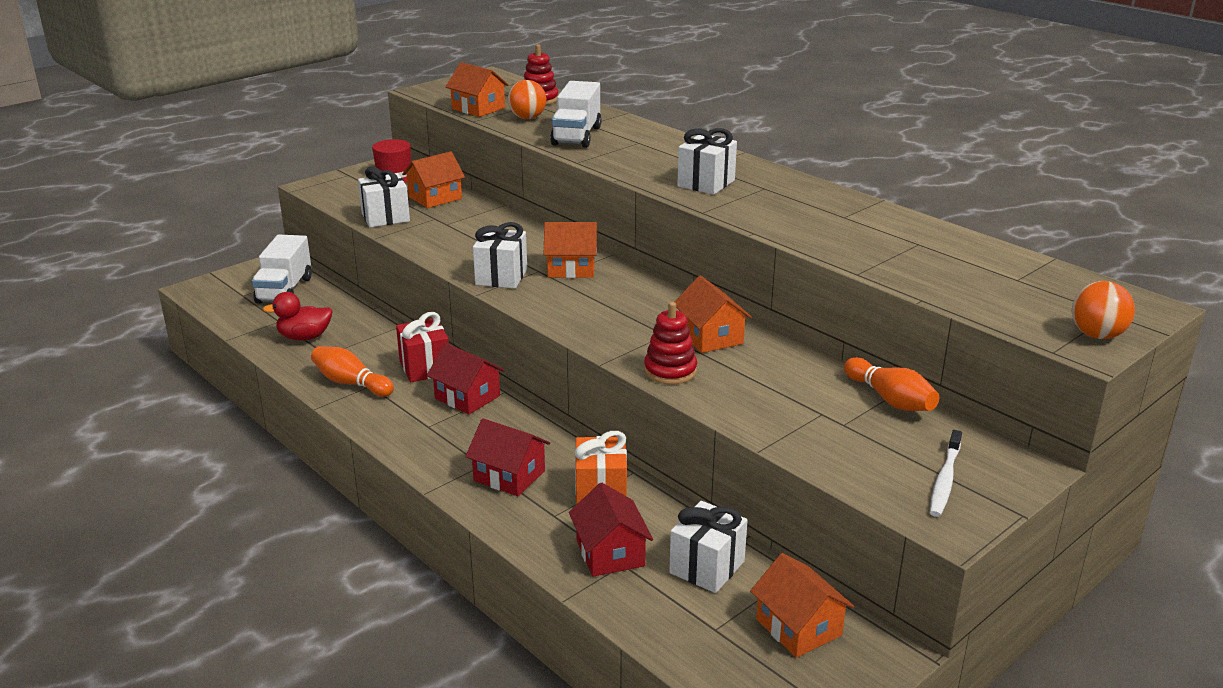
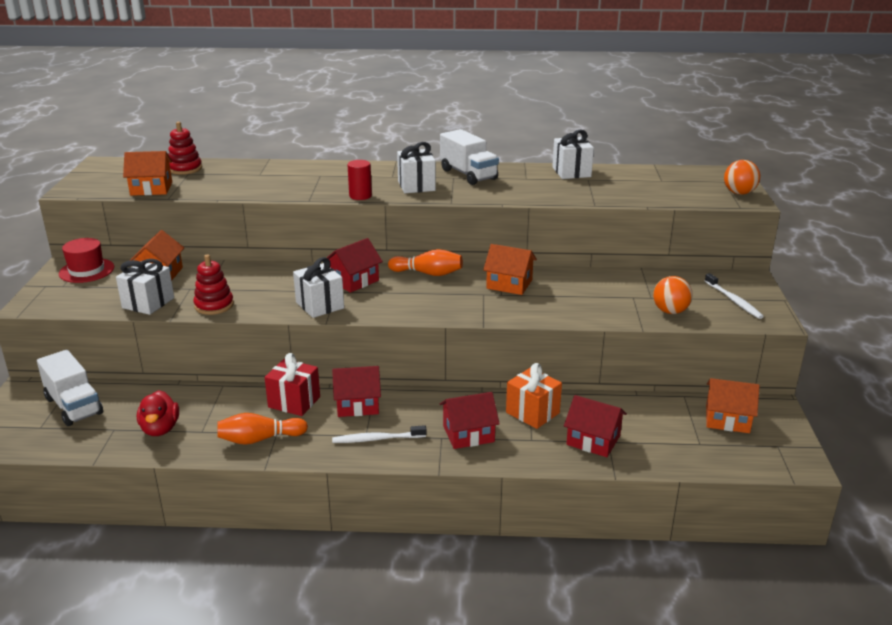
camera: 45 degrees left, 0 degrees up
(304, 337) = (160, 429): red duck -> red duck turned 45 degrees counterclockwise
(430, 434) = (376, 439): none -> white toothbrush
(527, 118) = (206, 183): orange ball -> orange ball (670, 311)
(571, 268) = (353, 281): orange house -> red house
(576, 136) = (270, 184): white truck -> white truck (468, 174)
(631, 174) = (360, 196): none -> red cylinder
(670, 371) = (526, 312): red stacking toy -> red stacking toy (214, 305)
(707, 567) = (646, 417): white gift -> white gift (571, 172)
(890, 399) = (646, 275): orange bowling pin -> orange bowling pin (428, 273)

